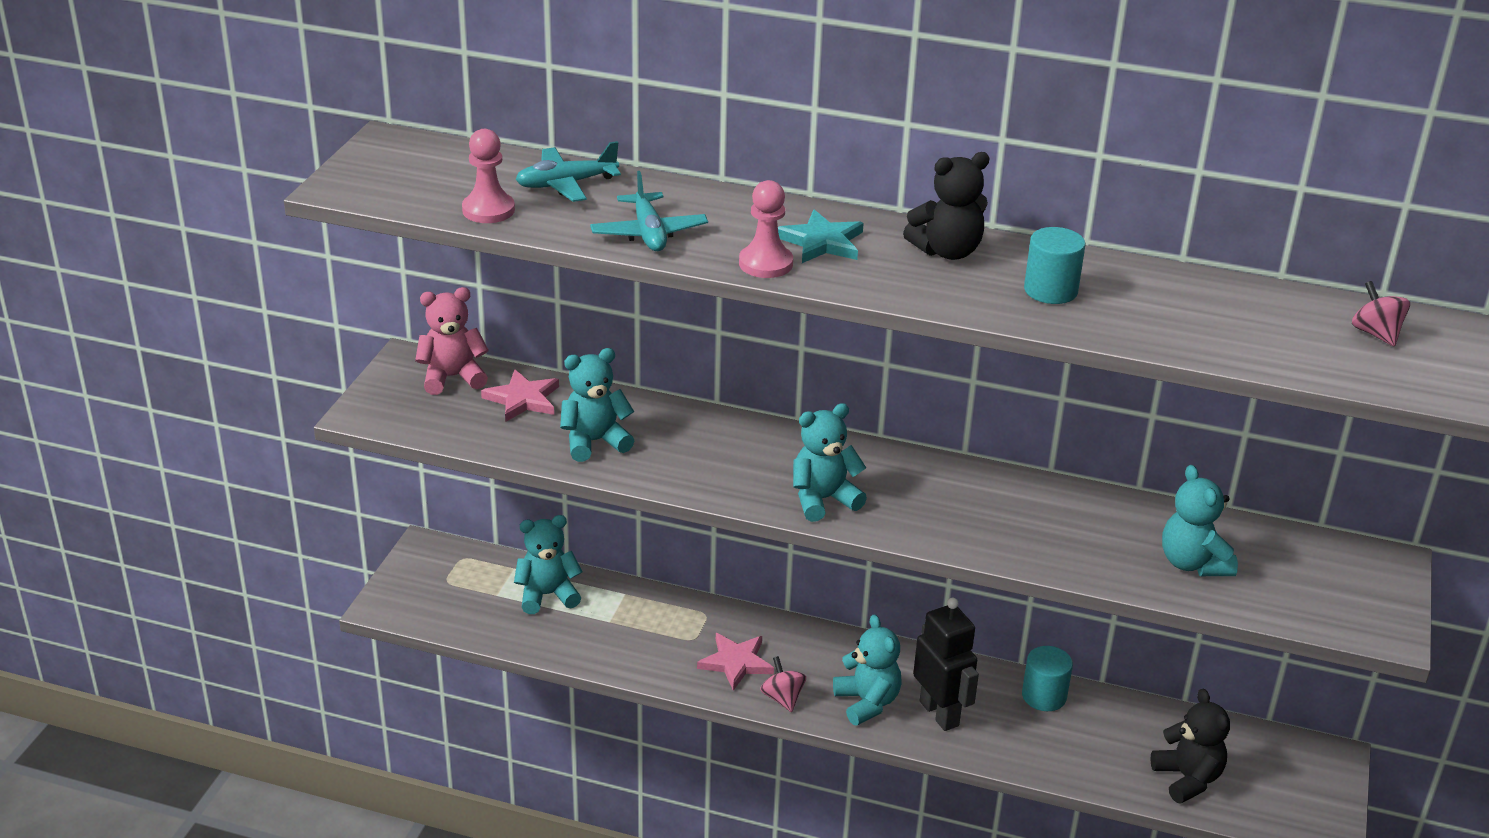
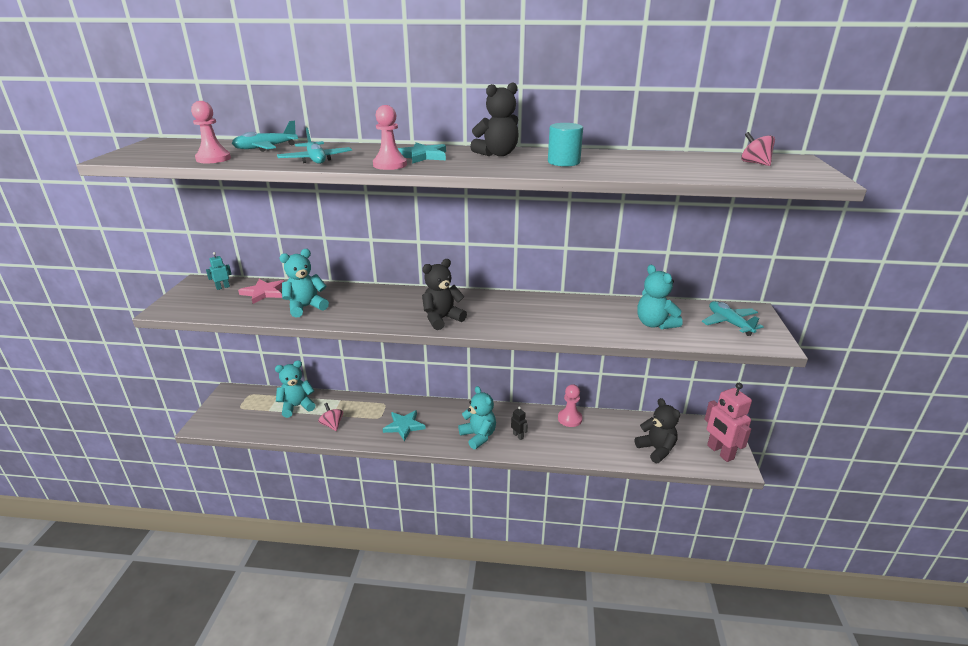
camera: 10 degrees left, 5 degrees down
(452, 377) = (223, 287): pink teddy bear -> turquoise robot
(736, 662) = (404, 426): pink star -> turquoise star
(782, 698) = (432, 441): pink spinning top -> pink spinning top (332, 425)
(823, 499) = (442, 319): turquoise teddy bear -> black teddy bear
(939, 713) = (518, 436): black robot -> black robot, size x0.45
(1044, 696) = (570, 419): turquoise cylinder -> pink pawn
(1305, 803) = (720, 452): none -> pink robot
(1329, 581) = (729, 323): none -> turquoise plane

